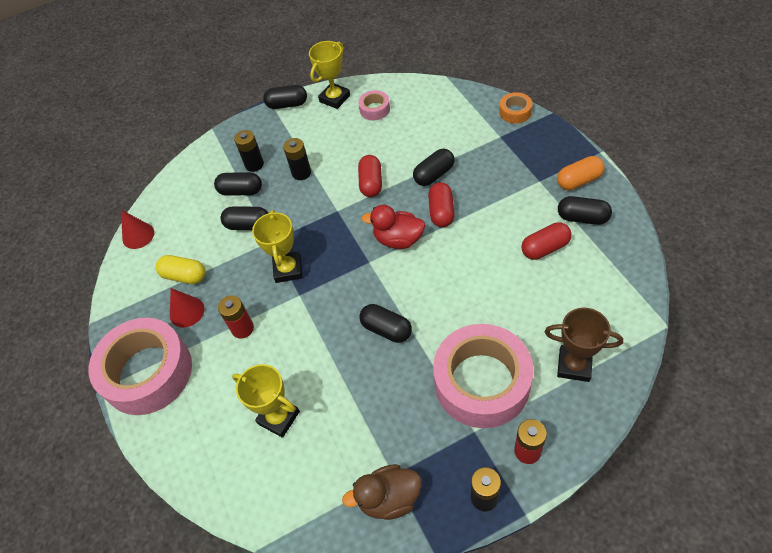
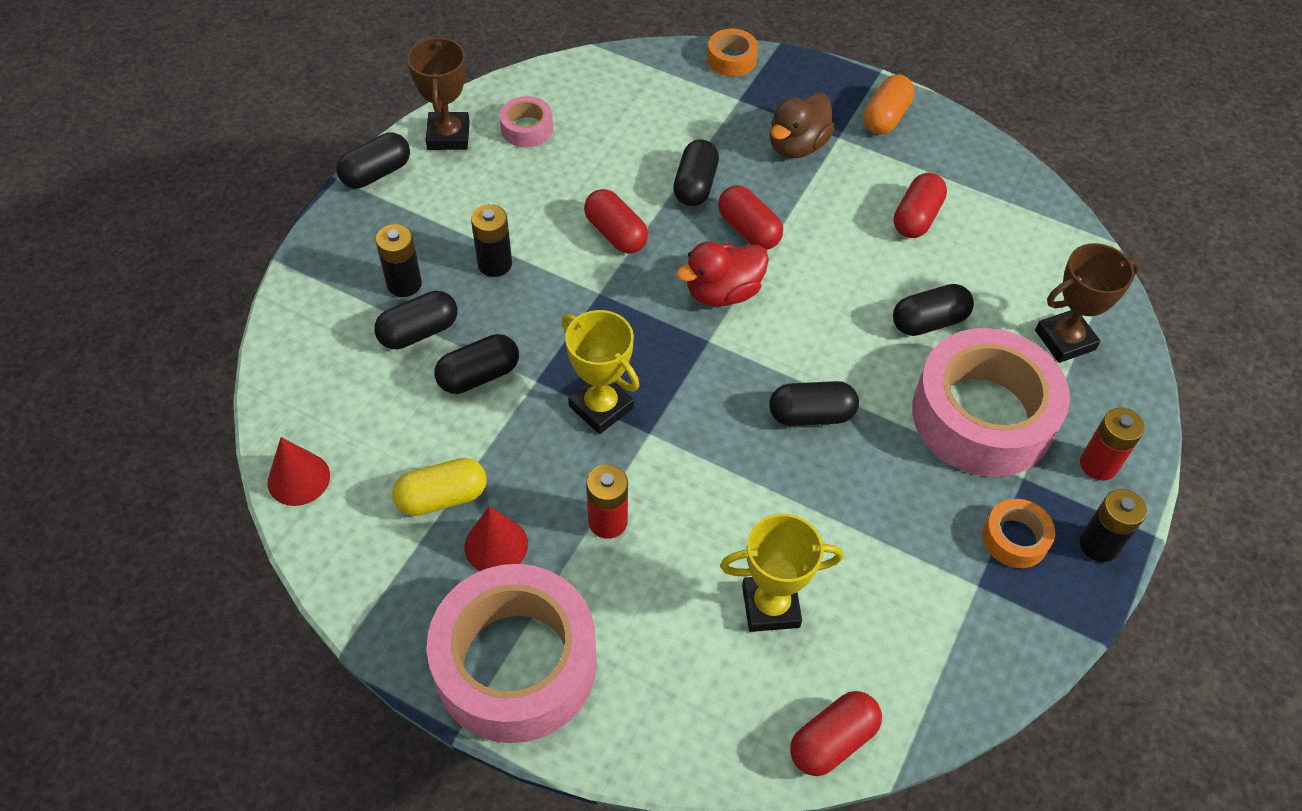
camera: 45 degrees left, 0 degrees up
(247, 506) = (832, 741): none -> red capsule
(334, 98) = (448, 136): yellow trophy -> brown trophy
(389, 498) = (997, 615): brown duck -> brown duck (797, 146)
(437, 463) = (1015, 538): none -> orange tape
(582, 218) = (928, 161): black capsule -> black capsule (929, 322)

